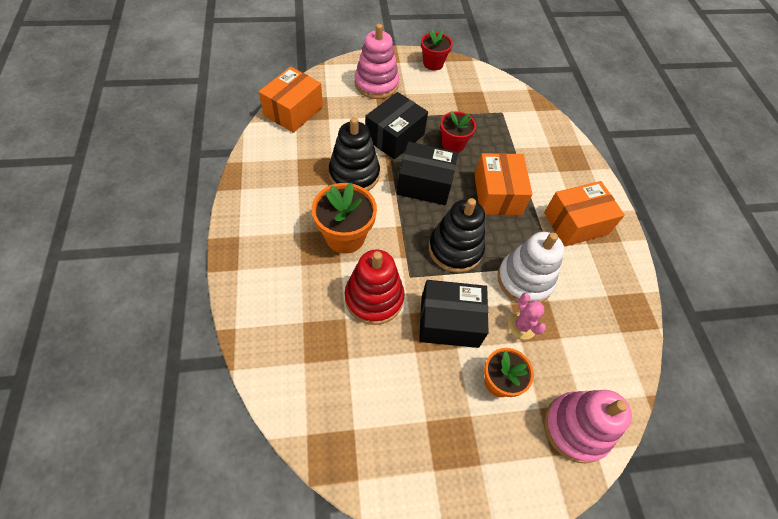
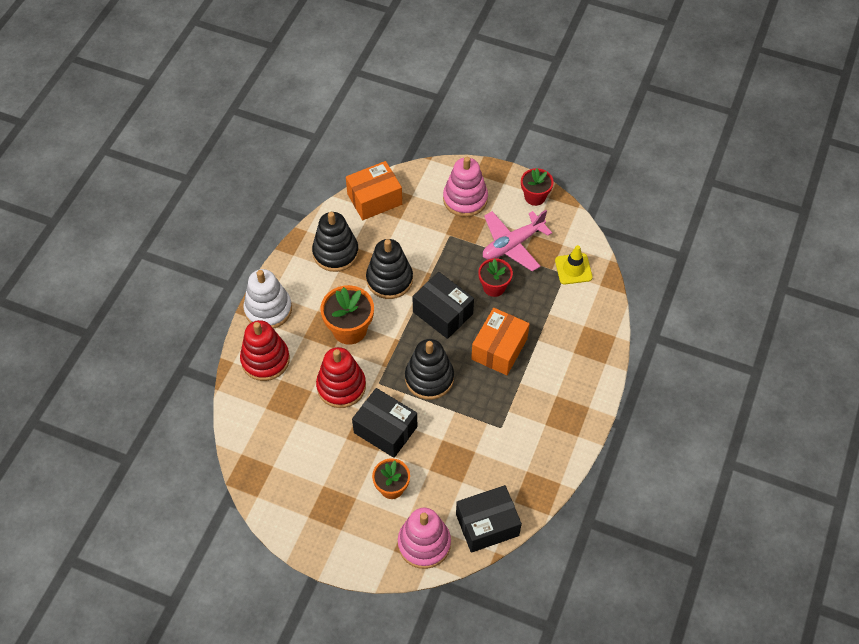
camera: 35 degrees right, 0 degrees up
(272, 308) = (265, 360): none -> red stacking toy
(284, 170) = (335, 253): none -> black stacking toy
(394, 137) = (446, 259): black box -> black box (487, 525)
(443, 105) = (512, 244): none -> pink plane
(506, 106) = (573, 269): none -> yellow traffic cone
(522, 326) = (438, 459): pink cactus -> none
(524, 280) = (467, 427): white stacking toy -> white stacking toy (268, 309)
(575, 223) = (549, 403): orange box -> none

